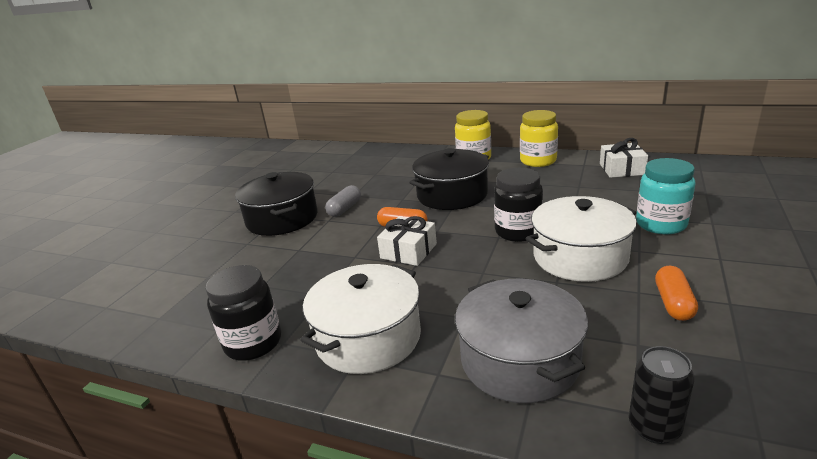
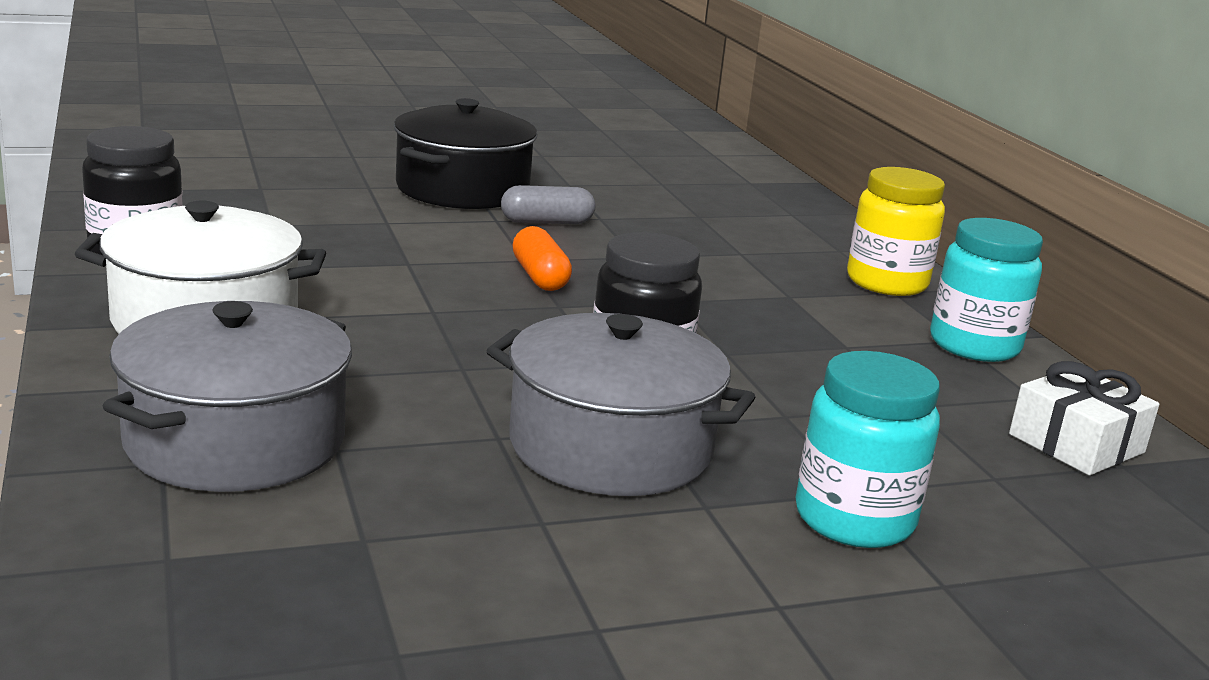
camera: 45 degrees right, 5 degrees down
(408, 251) = (467, 297): white gift -> none
(452, 195) = (706, 292): black pot -> none
(538, 161) = (974, 345): yellow jar -> turquoise jar
(580, 257) = (610, 447): white pot -> grey pot
(654, 427) = (142, 577): black can -> none
(673, 303) = (535, 563): orange capsule -> none

